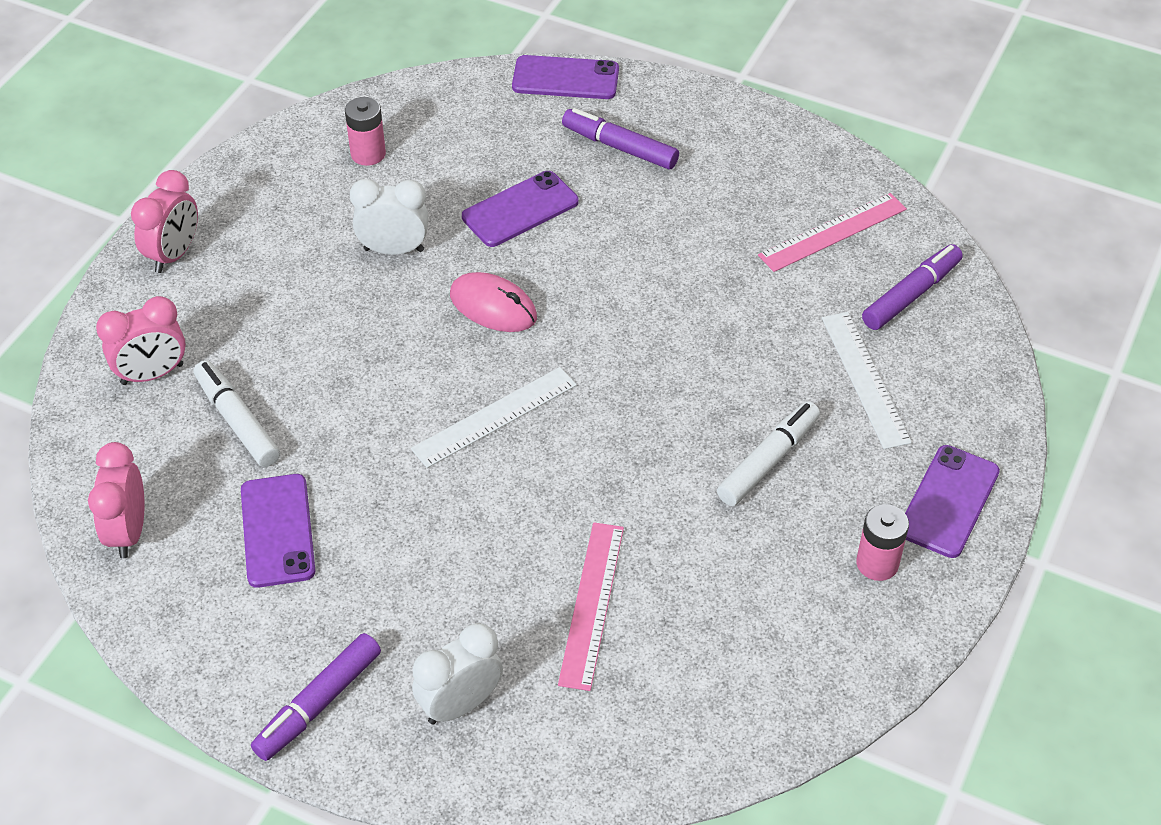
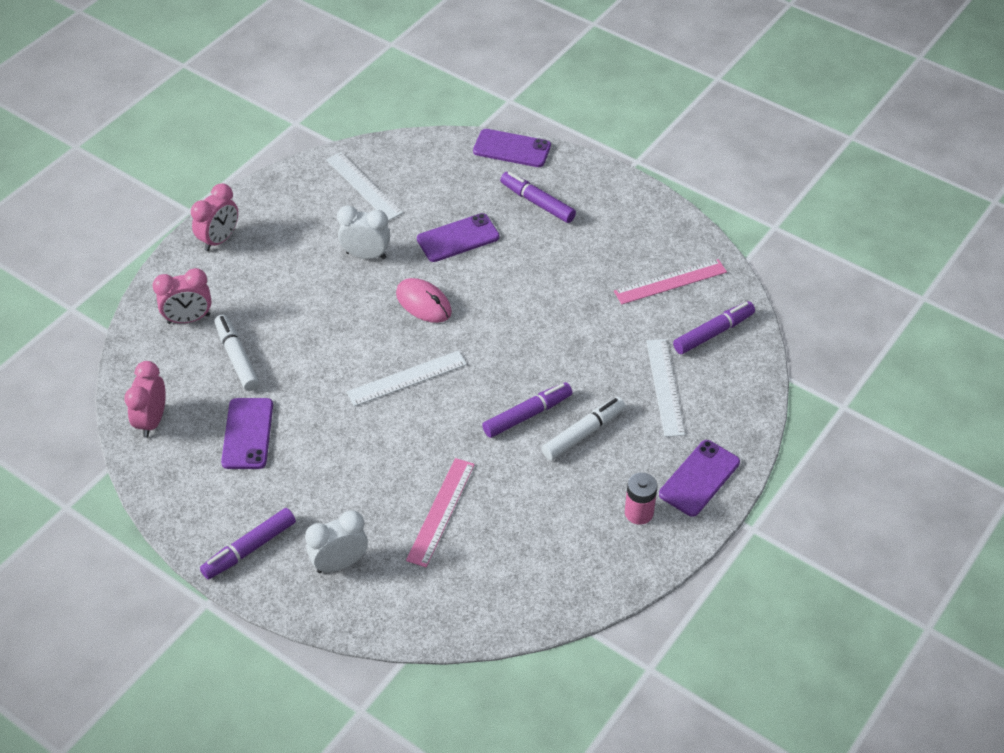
camera: 10 degrees right, 0 degrees up
(368, 154) = (364, 186): pink battery -> white ruler
(681, 445) = (527, 415): none -> purple marker

